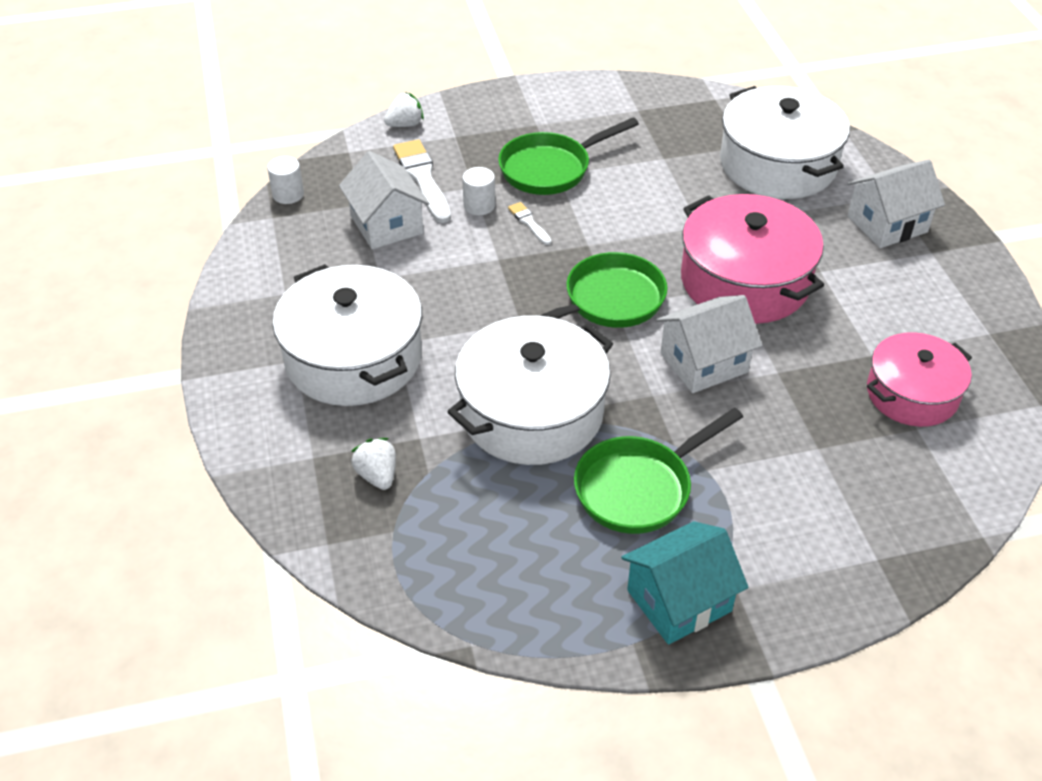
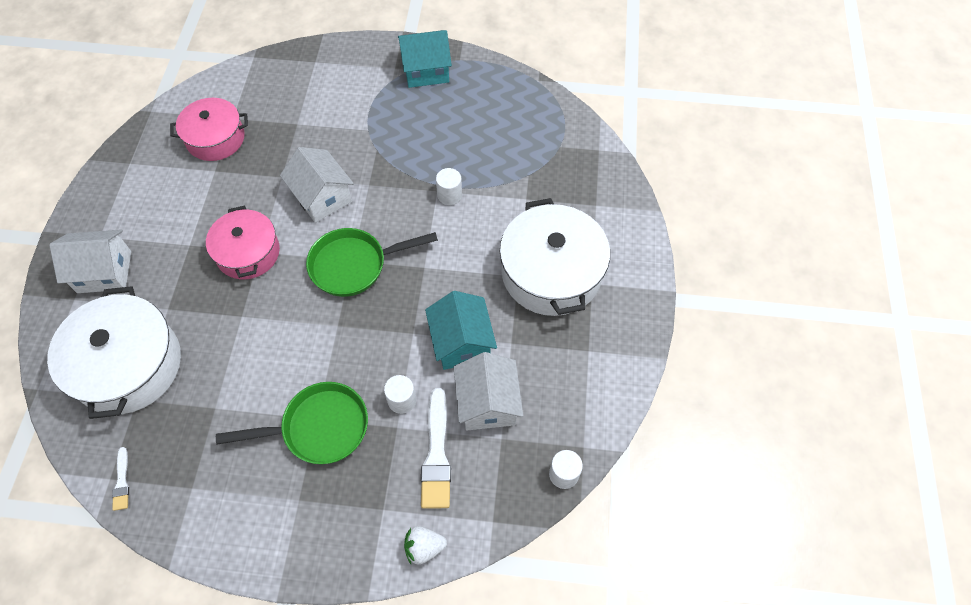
camera: 160 degrees left, 15 degrees up
(377, 475) = (559, 181): white strawberry -> none
(438, 264) = (461, 342): none -> turquoise house
(529, 223) = (370, 365): white brush -> white brush (122, 482)
(532, 412) = (449, 195): white pot -> white cylinder
(639, 488) = (411, 130): green pan -> none
(704, 363) = (322, 197): white house -> white house turned 60 degrees clockwise
(744, 281) = (248, 253): pink pot -> pink pot, size x0.64

